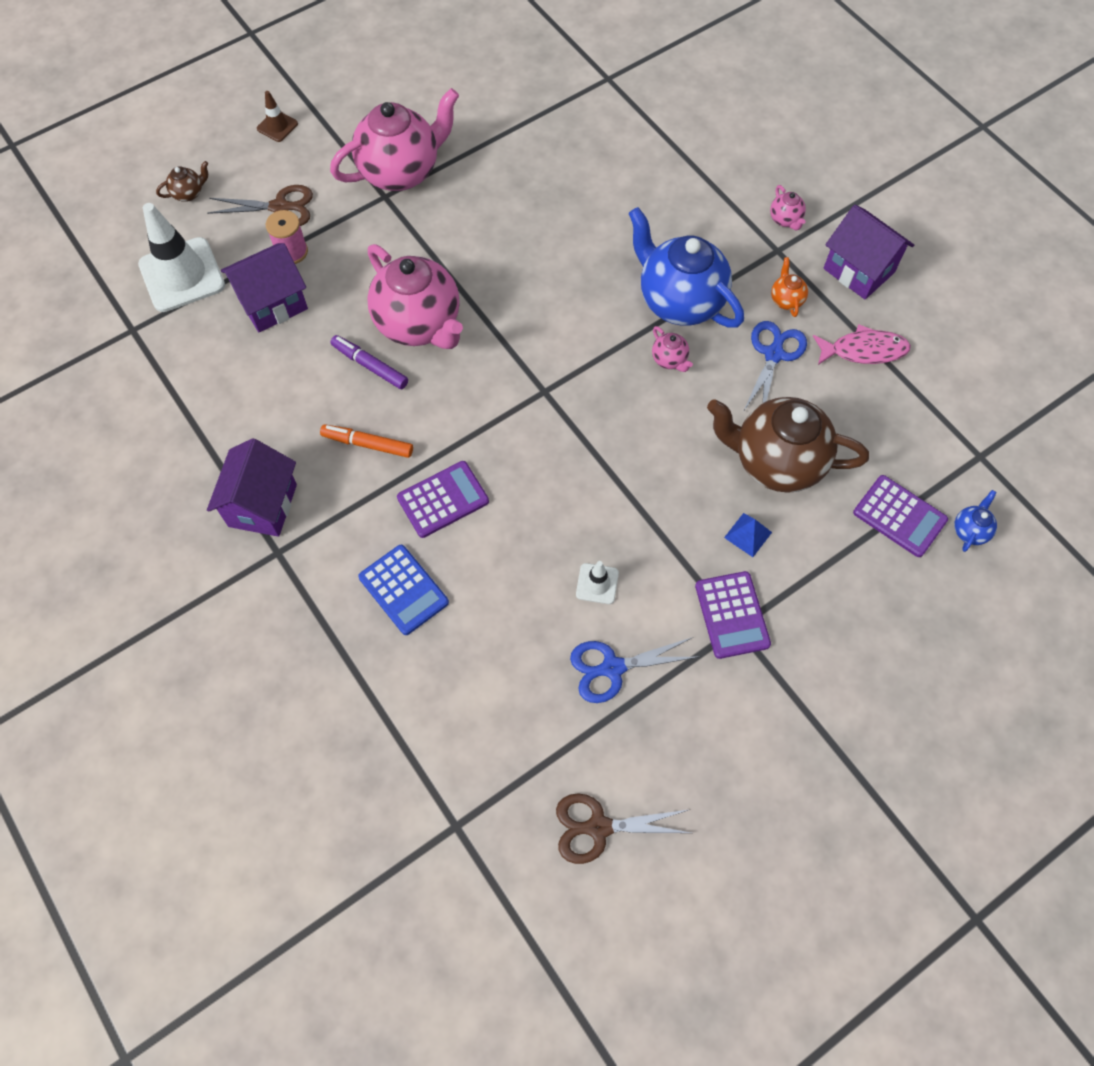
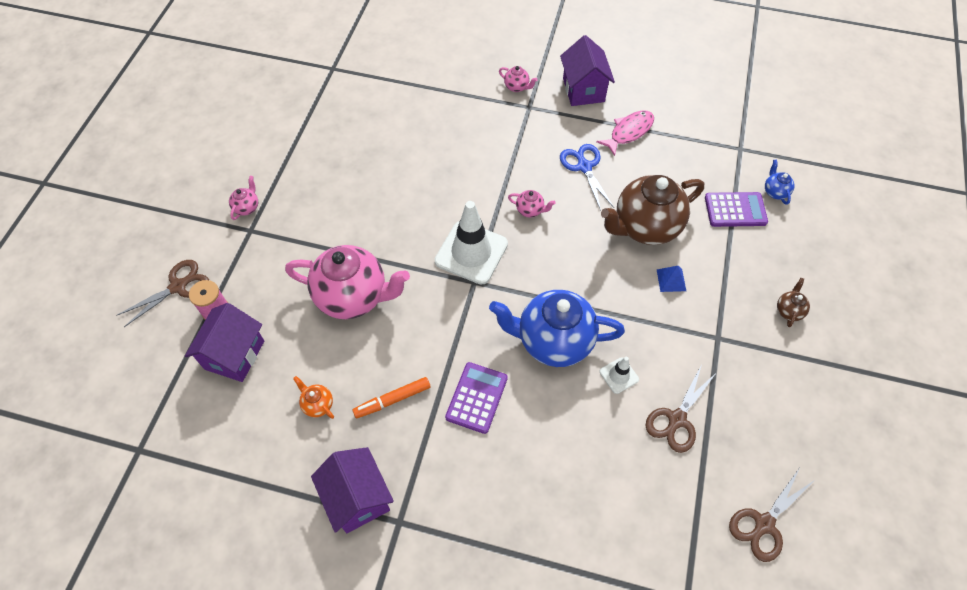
camera: 40 degrees left, 5 degrees down
(182, 275) = (144, 383): white traffic cone -> white traffic cone (471, 252)
(189, 193) = (95, 322): brown teapot -> brown teapot (788, 311)
(277, 126) = (125, 233): brown traffic cone -> none
(370, 365) = (345, 347): purple marker -> none
(401, 172) = (247, 207): pink teapot -> pink teapot, size x0.41
(403, 590) = (507, 476): blue calculator -> none
(612, 668) = (676, 420): blue scissors -> brown scissors
(679, 301) = (502, 172): blue teapot -> blue teapot (553, 341)
(732, 615) = (708, 333): purple calculator -> none
(786, 300) = (561, 132): orange teapot -> orange teapot (318, 404)
(858, 270) = (583, 90): purple house -> purple house turned 75 degrees clockwise

